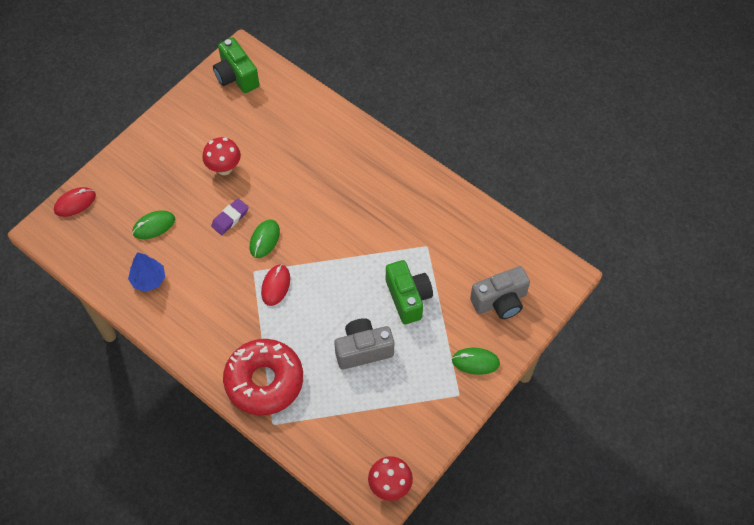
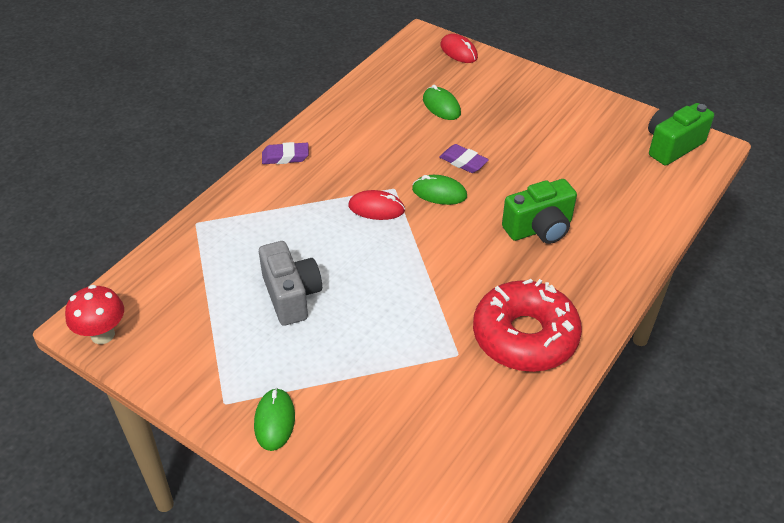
camera: 85 degrees right, 15 degrees down
(148, 279) = (373, 110): blue tree -> none
(199, 353) = (285, 157): none -> purple eraser
(224, 168) = (532, 150): red mushroom -> none
(264, 381) = (250, 210): red donut -> red donut (525, 336)
(408, 298) = (371, 338): green camera -> green camera (539, 229)
(500, 301) = (375, 449): grey camera -> none

